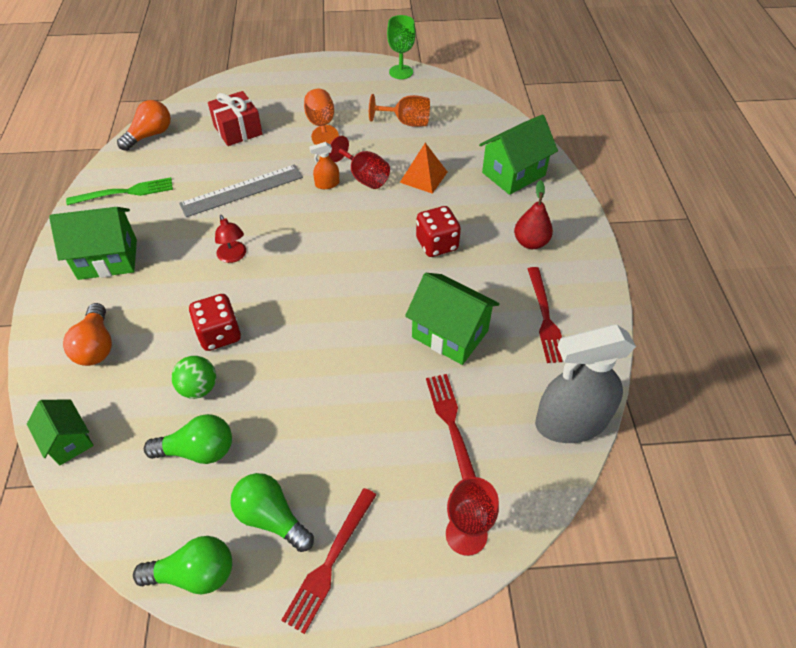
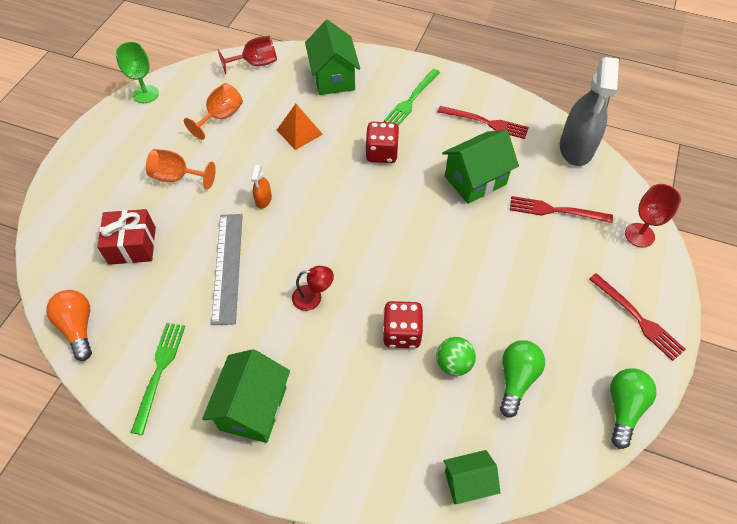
camera: 65 degrees left, 5 degrees up
(96, 346) = (366, 439): orange light bulb -> none
(271, 517) = (592, 344): green light bulb -> none
(364, 177) = (272, 171): red goblet -> red goblet (256, 63)
(530, 242) = (411, 99): red pear -> green fork

